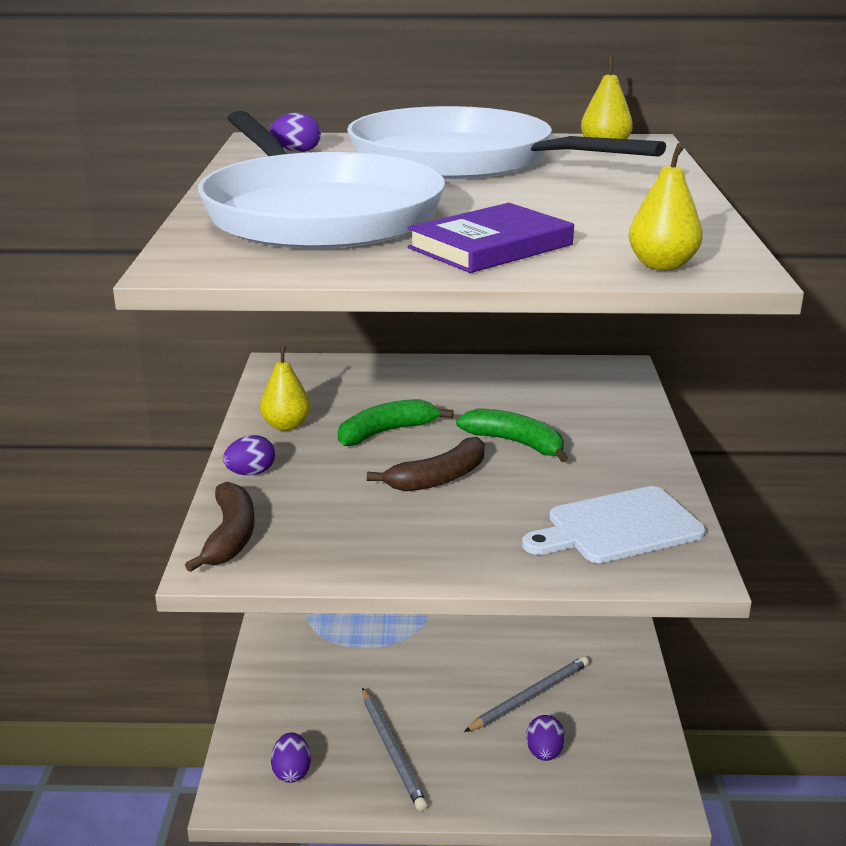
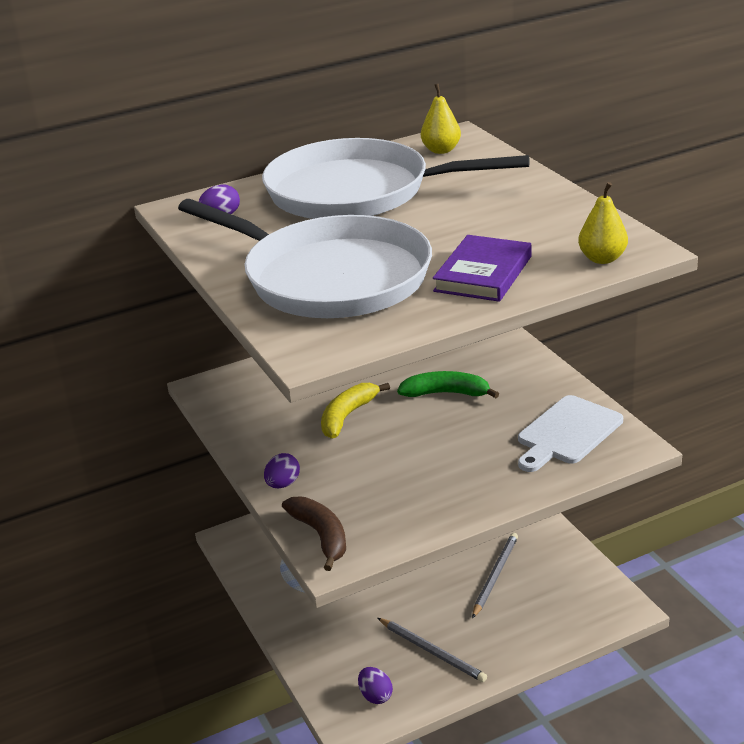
camera: 25 degrees left, 5 degrees up
(286, 425) = (267, 437): yellow pear -> none
(386, 432) = (347, 416): green banana -> yellow banana
(438, 478) = (420, 439): brown banana -> none
(544, 753) = (533, 609): purple egg -> none

